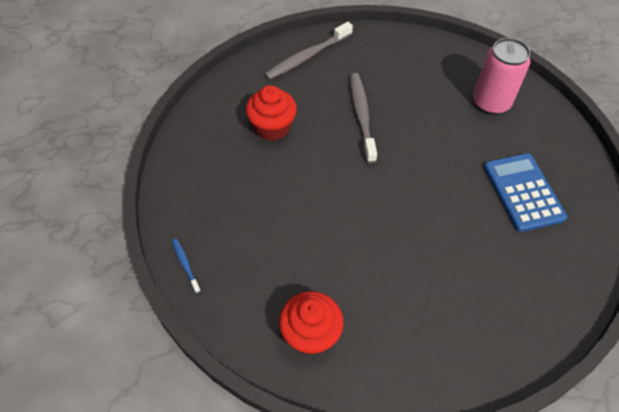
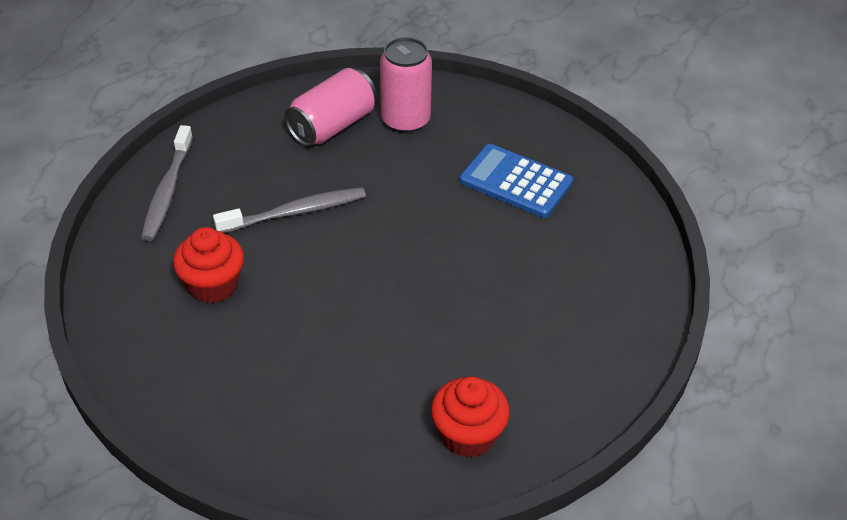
camera: 45 degrees left, 10 degrees down
(185, 264) = (277, 475): blue toothbrush -> none
(361, 116) = (295, 212): grey toothbrush -> grey toothbrush turned 120 degrees clockwise
(440, 77) = (332, 126): none -> pink can

